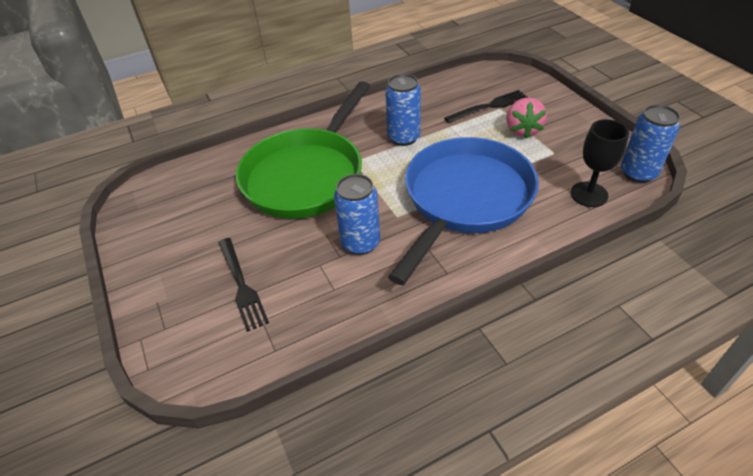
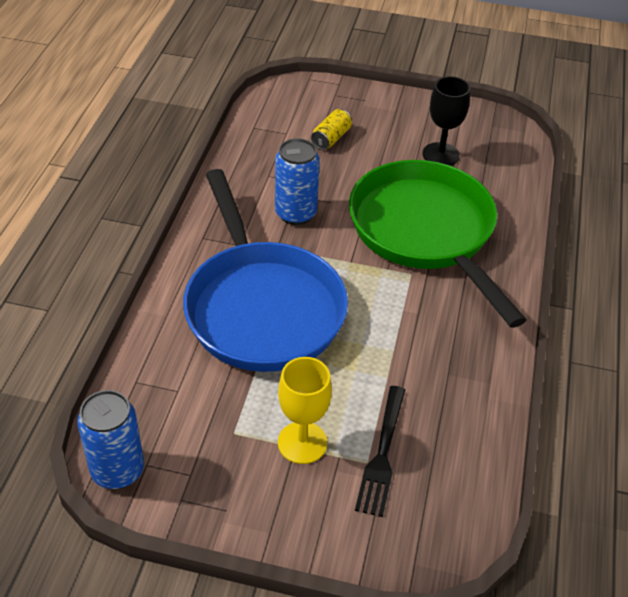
camera: 125 degrees right, 0 degrees up
(241, 285) = (331, 138): black fork -> yellow can
(403, 137) = (408, 333): blue can -> none
(522, 130) = (302, 443): pink strawberry -> yellow goblet
(589, 194) = (150, 399): black goblet -> black goblet (440, 155)

